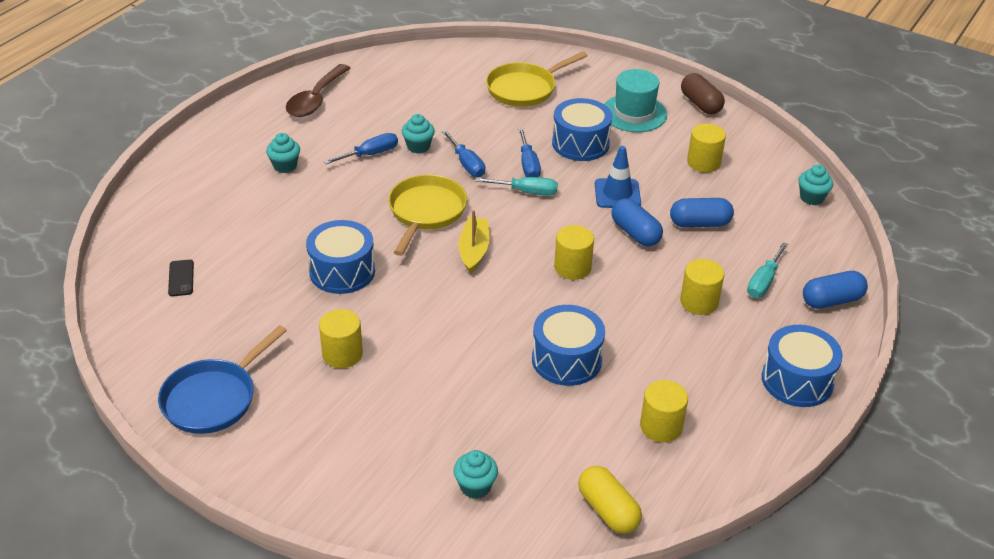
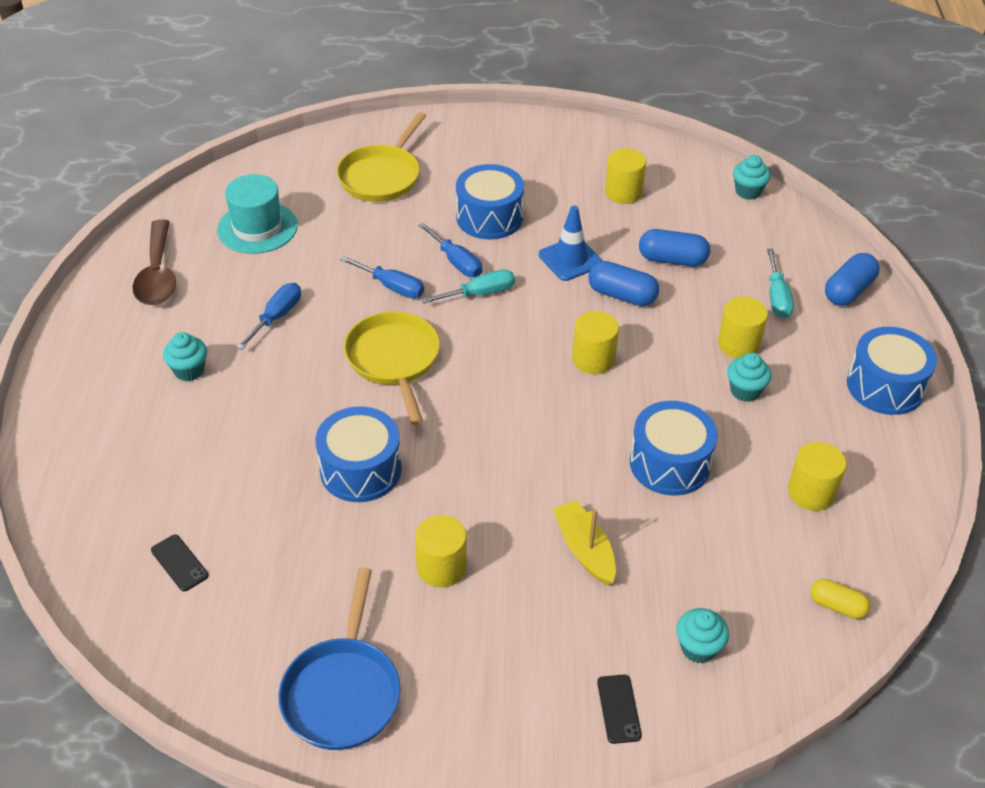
camera: 30 degrees left, 5 degrees up
(383, 496) = (619, 709): none -> black phone
(418, 146) = (323, 287): turquoise cupcake -> turquoise cupcake (745, 391)
(474, 250) = (480, 383): yellow boat -> yellow boat (584, 549)
(608, 510) = (837, 606): yellow capsule -> yellow capsule, size x0.65
(634, 113) = (514, 163): turquoise hat -> turquoise hat (257, 228)
(700, 104) = (570, 130): brown capsule -> none
(700, 223) = (672, 260): blue capsule -> blue capsule turned 45 degrees clockwise

